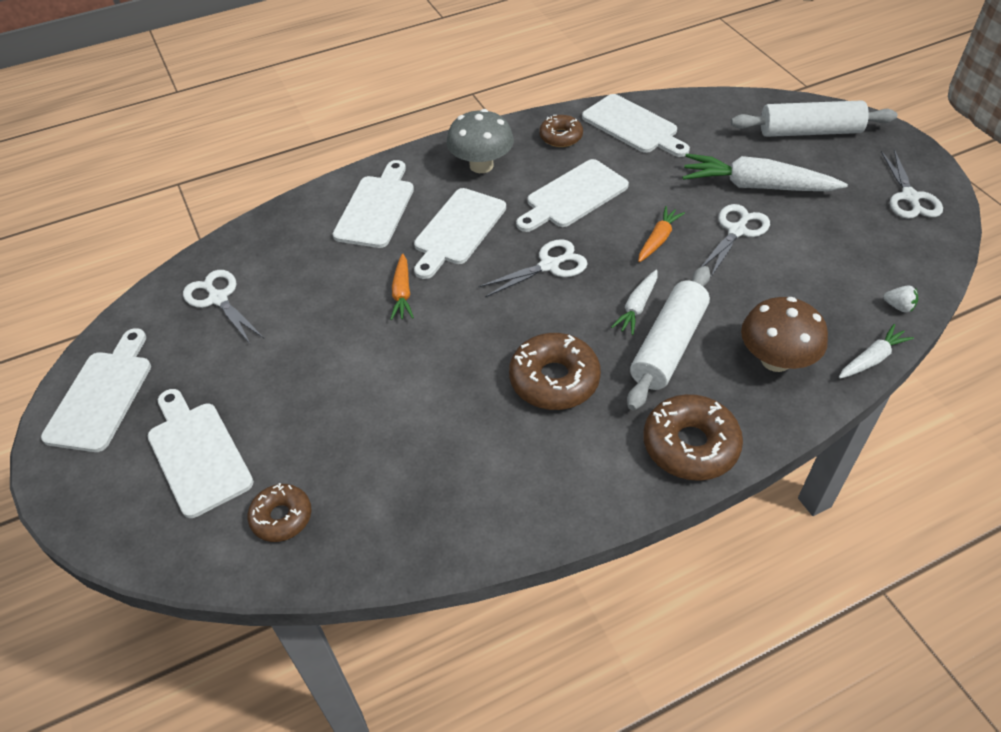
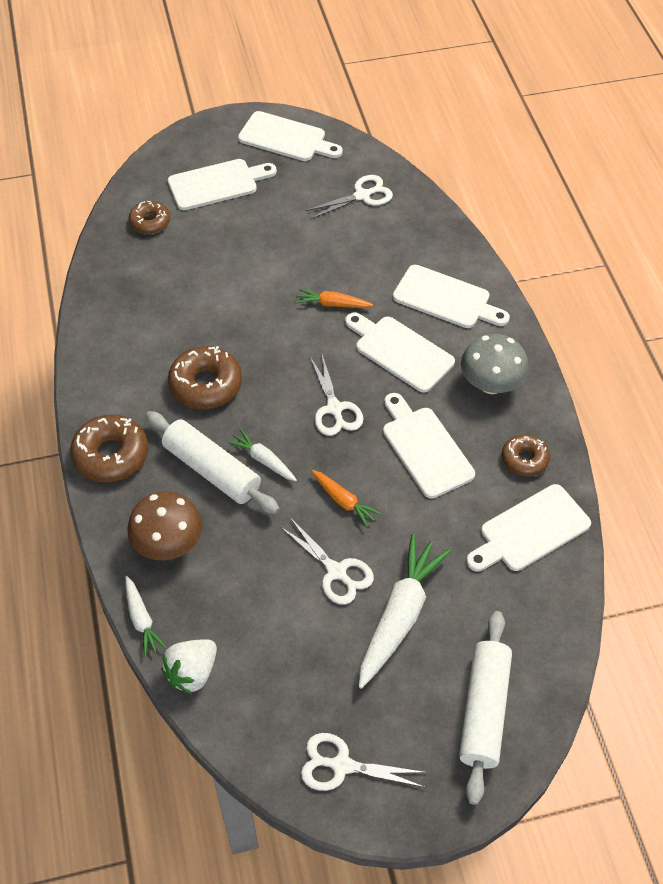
camera: 100 degrees right, 5 degrees up
(898, 307) = (192, 672): white strawberry -> white strawberry, size x1.89

